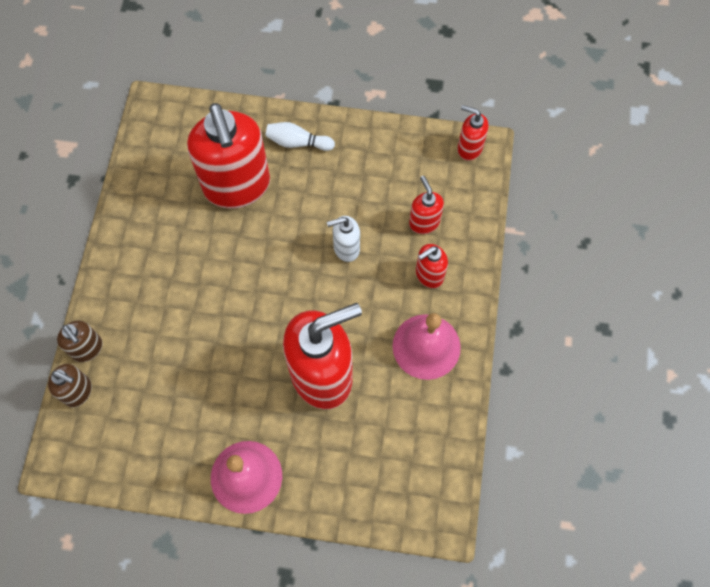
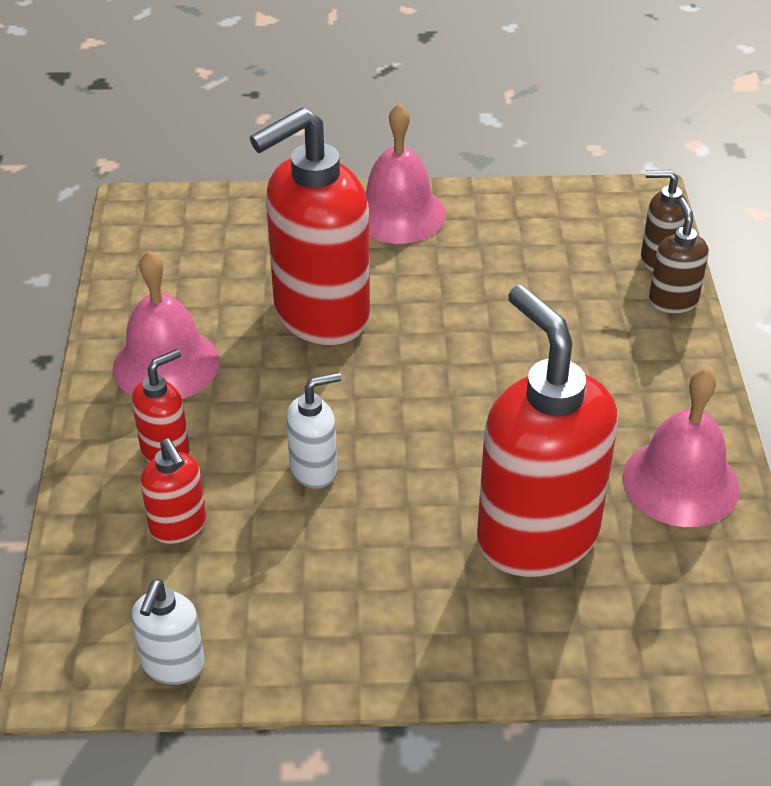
camera: 170 degrees right, 25 degrees down
(88, 349) = (672, 301): brown soap dispenser -> brown soap dispenser turned 45 degrees clockwise
(148, 207) = (680, 482): none -> pink bell
(297, 142) = (446, 630): white bowling pin -> none
(430, 144) = (173, 665): none -> white soap dispenser
(469, 148) = (91, 670): red soap dispenser -> none

